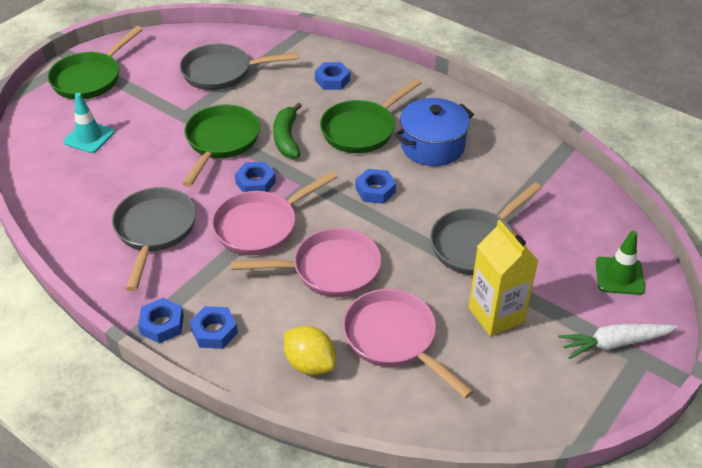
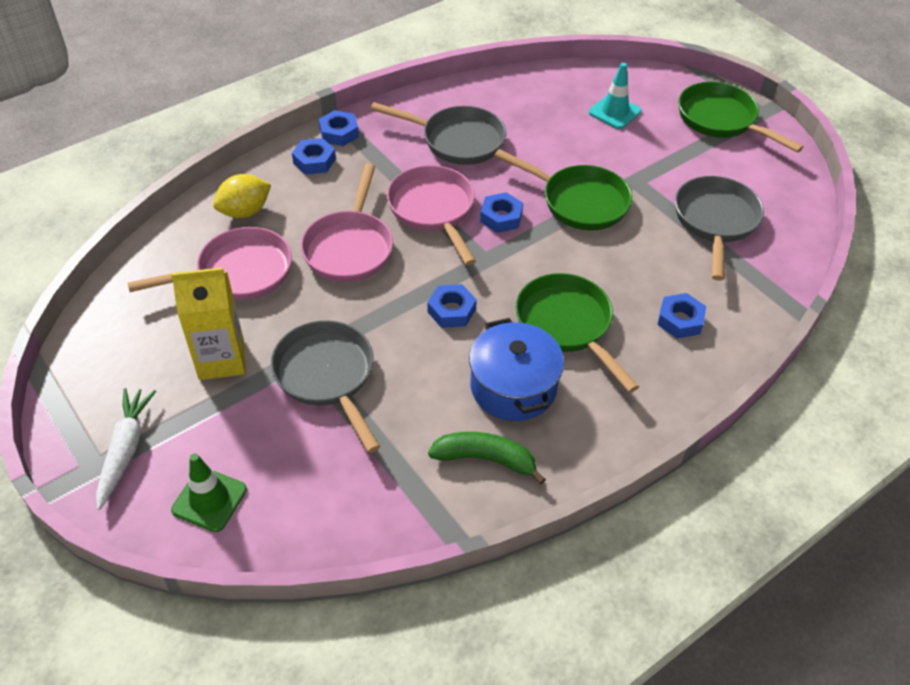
camera: 105 degrees right, 5 degrees up
(286, 138) = (570, 255): green banana -> green banana (485, 459)

